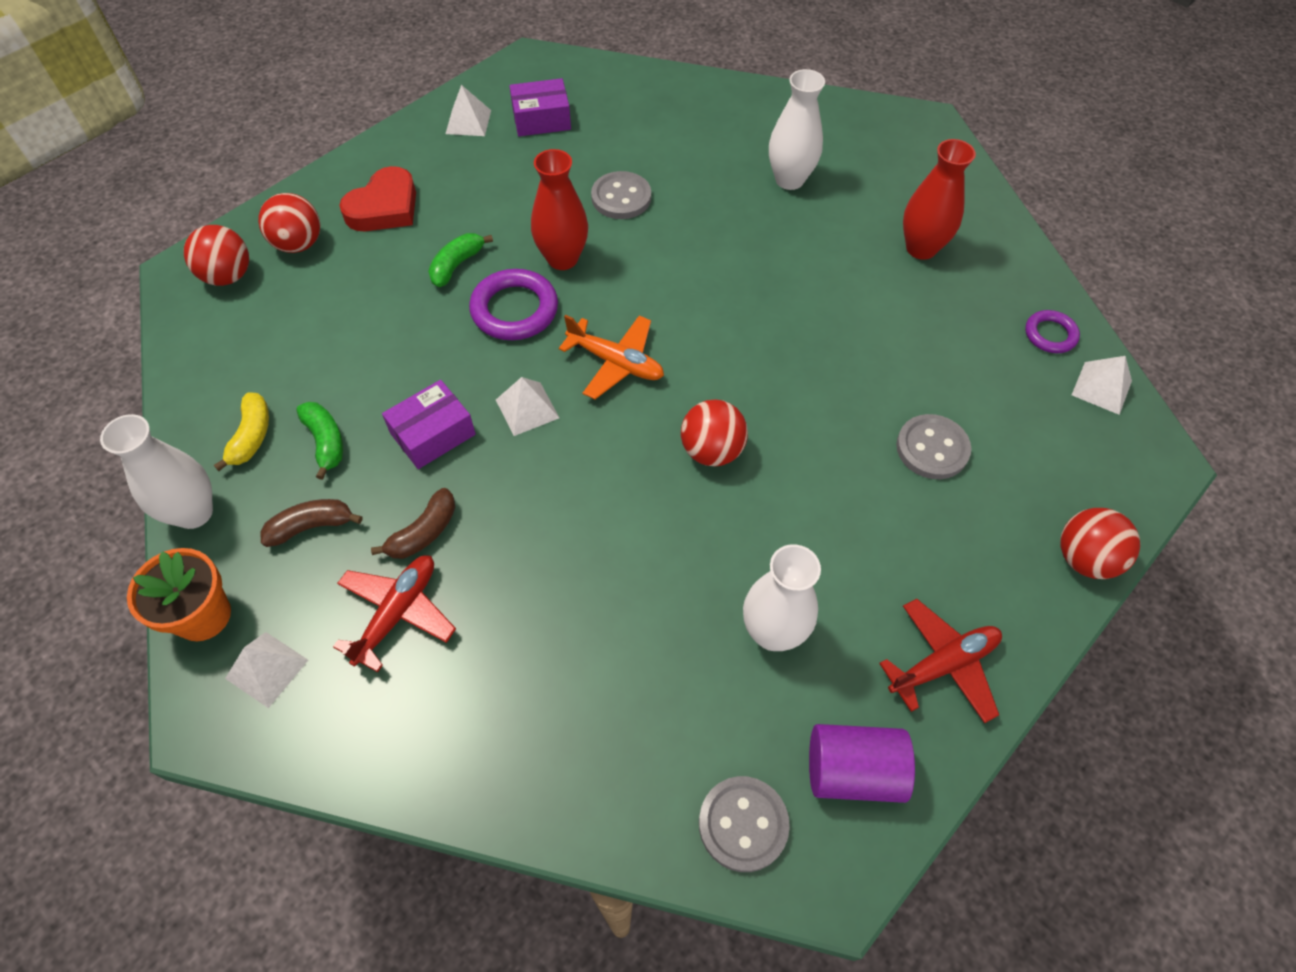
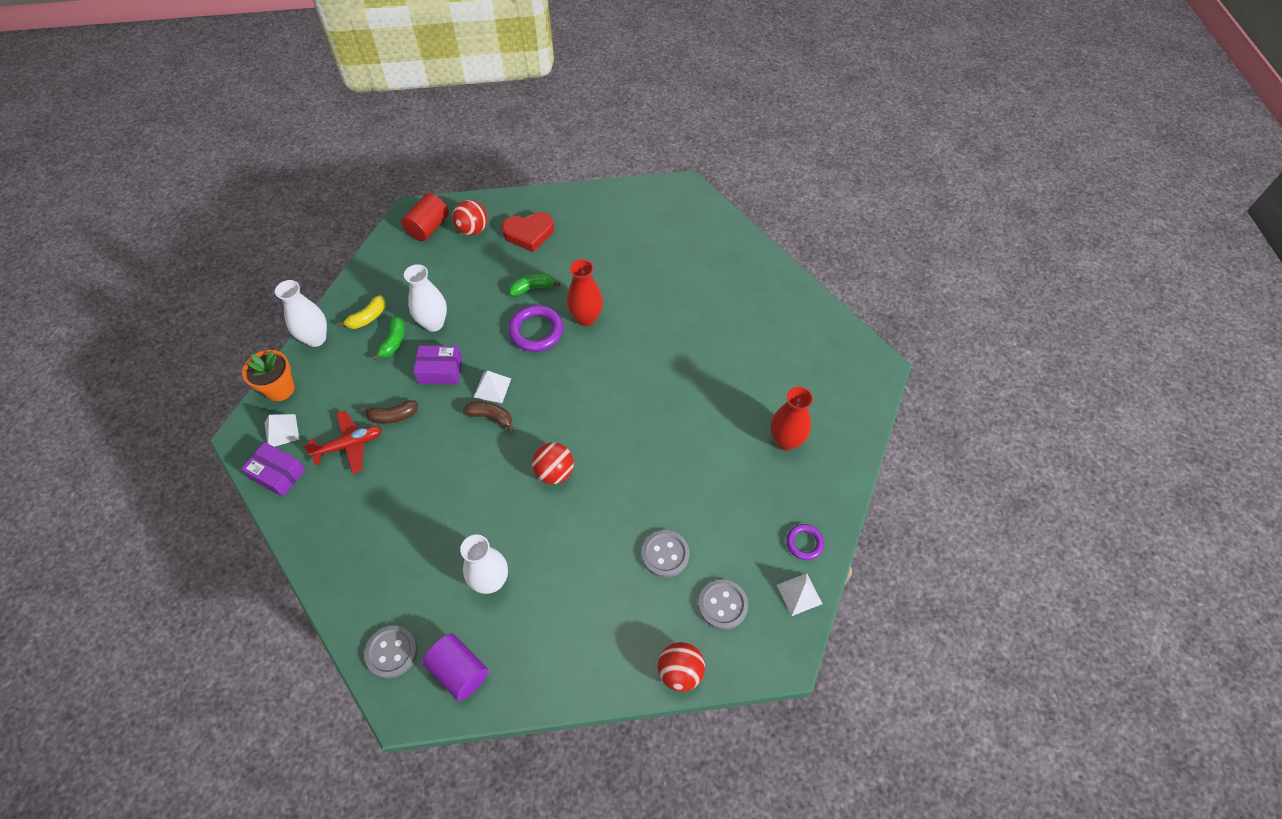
camera: 40 degrees right, 0 degrees up
(228, 276) = (428, 227): red ball -> red cylinder
(311, 526) = (352, 379): brown banana -> brown banana (490, 417)
(468, 122) = (615, 207): white pyramid -> none
(541, 119) = (654, 228): purple box -> purple box (278, 474)
(615, 362) = (556, 393): orange plane -> none
(621, 197) = (650, 302): grey button -> grey button (722, 605)
(789, 179) = (754, 350): white vase -> white vase (433, 323)
(943, 665) = (551, 661): red plane -> none

